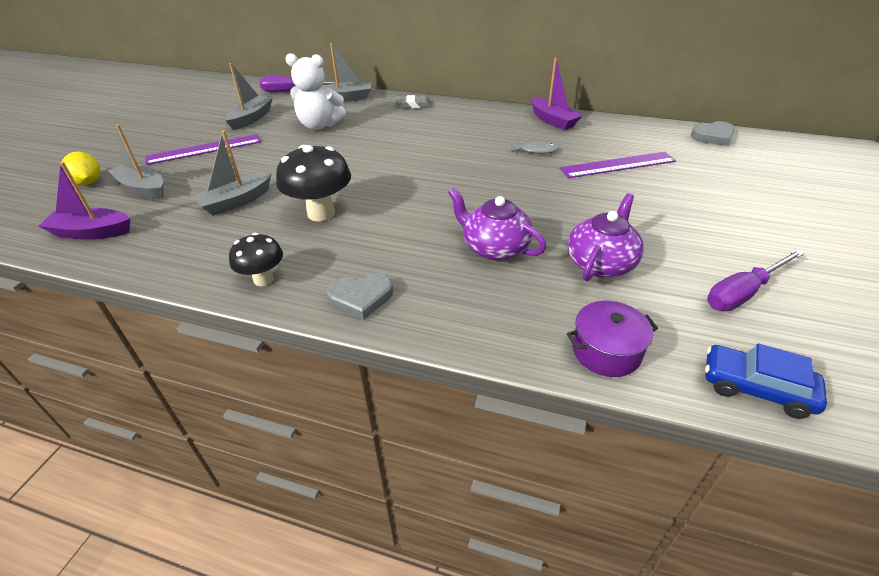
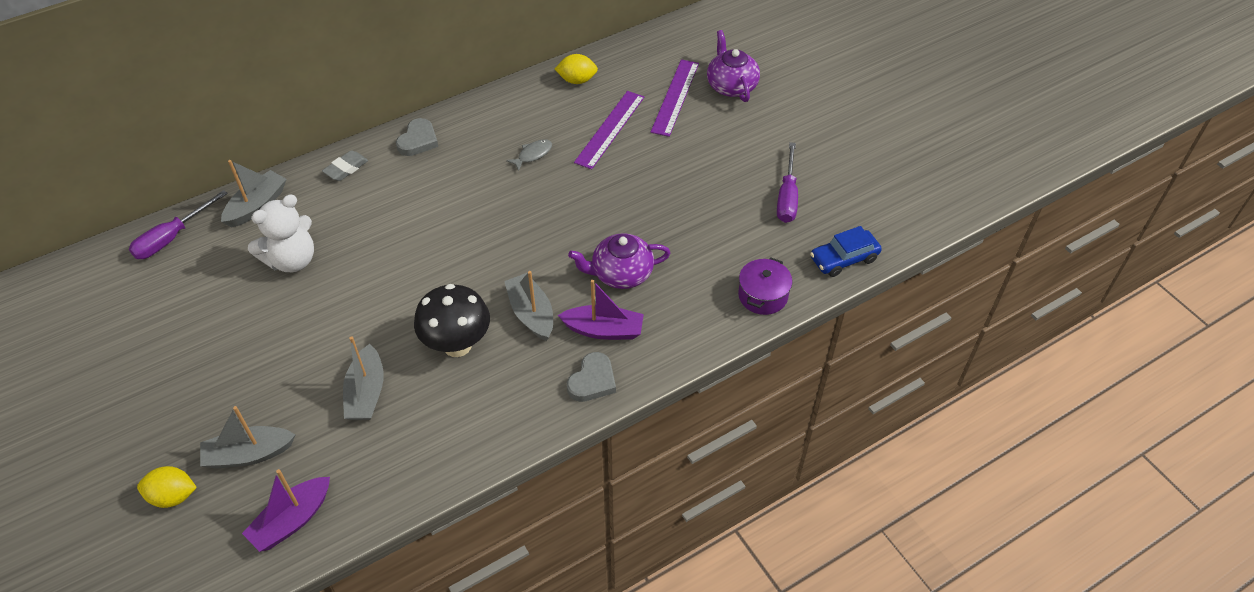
camera: 50 degrees left, 10 degrees up
(204, 149) = (221, 373): purple ruler -> purple ruler (675, 97)
(251, 119) = (198, 304): grey boat -> grey boat (531, 313)
(263, 279) = (507, 426): black mushroom -> none
(552, 120) = (502, 106): purple boat -> purple boat (603, 330)
(601, 263) = (696, 234): purple teapot -> purple teapot (731, 86)
(630, 131) = (577, 80): none -> yellow lemon
(713, 137) = (642, 48): grey heart -> grey heart (418, 140)

